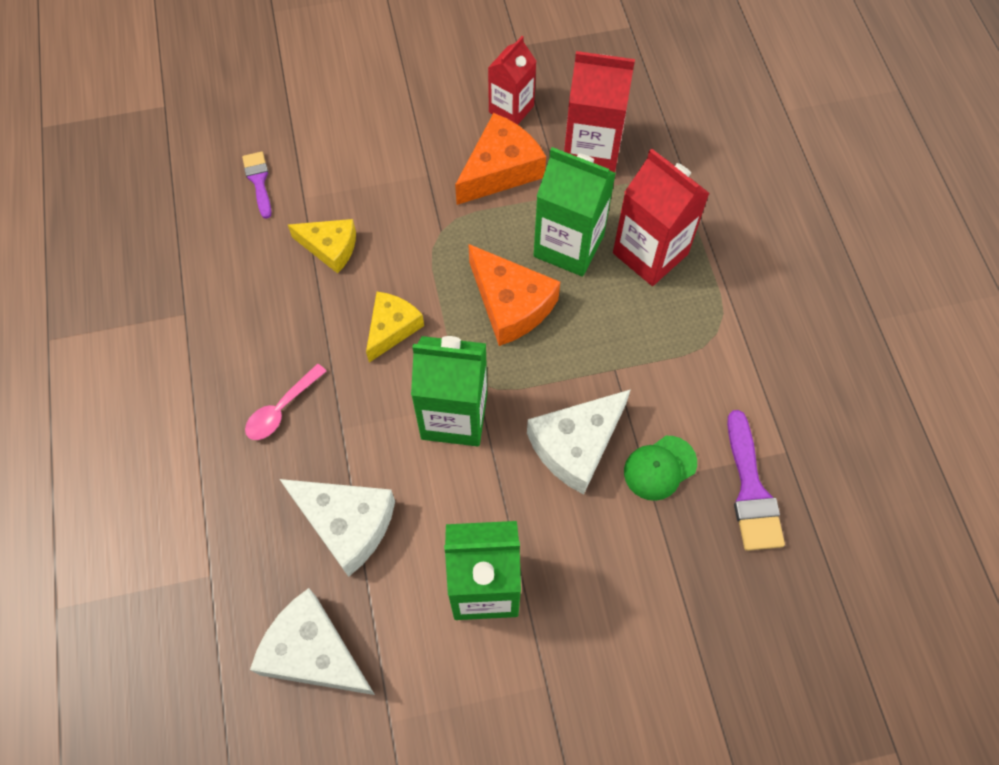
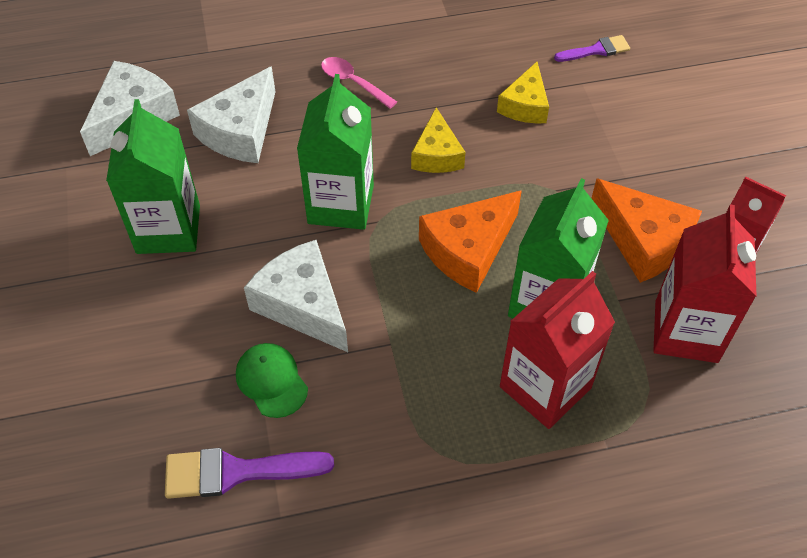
camera: 90 degrees right, 10 degrees down
(392, 328) = (437, 154): yellow cheese -> yellow cheese turned 60 degrees clockwise

